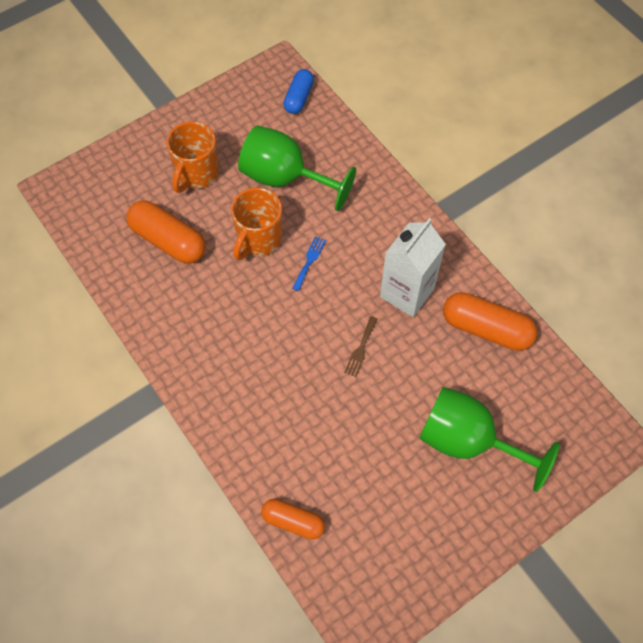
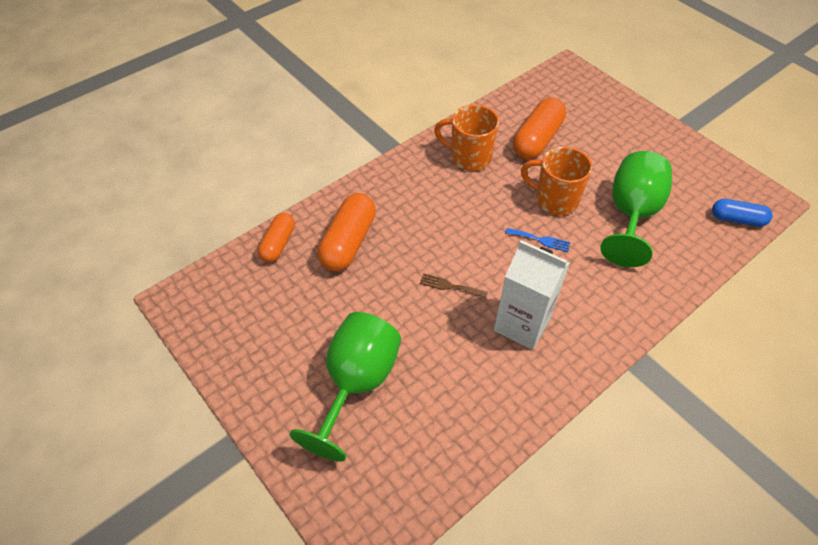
camera: 85 degrees right, 10 degrees down
(197, 174) = (613, 151): orange mug -> orange mug (469, 157)
(486, 329) = (491, 403): orange capsule -> orange capsule (348, 242)

